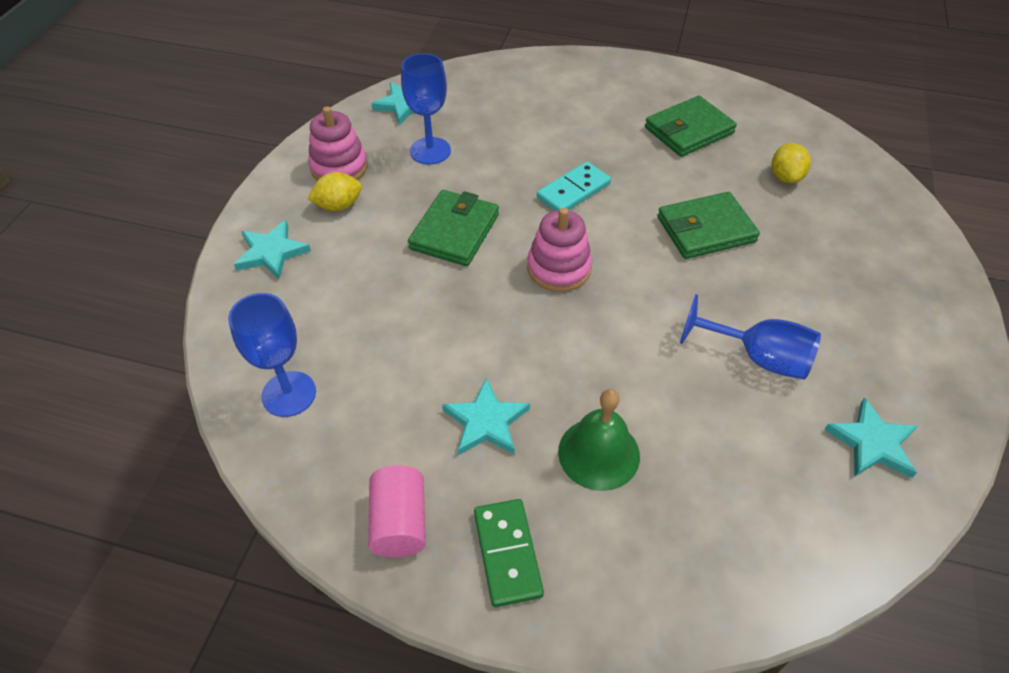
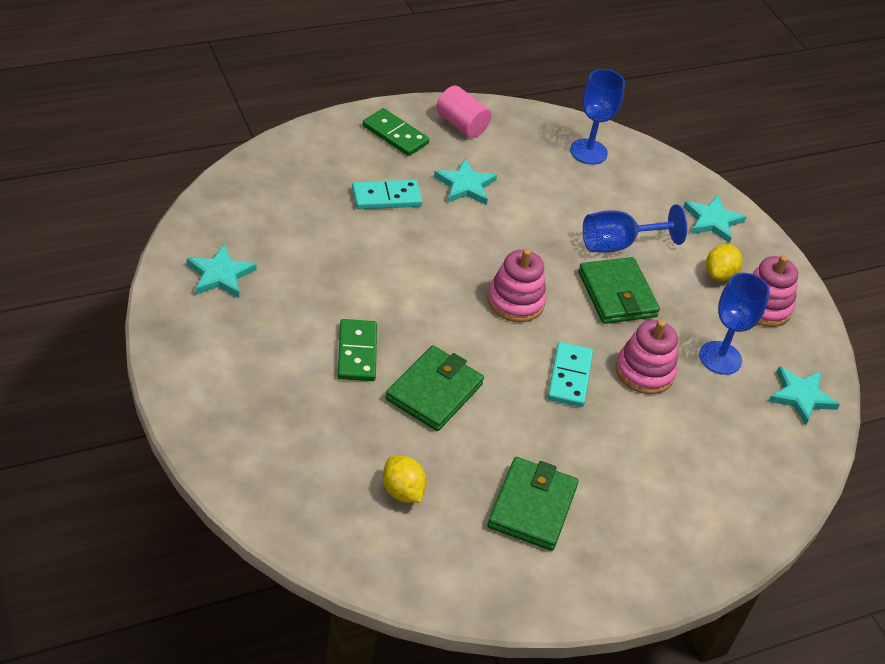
camera: 135 degrees right, 5 degrees down
(505, 168) = (644, 372): none -> pink stacking toy
(599, 453) = (386, 197): green bell -> turquoise domino
(757, 291) = (357, 353): none -> green domino
(758, 357) = (326, 299): blue goblet -> blue goblet (618, 244)

